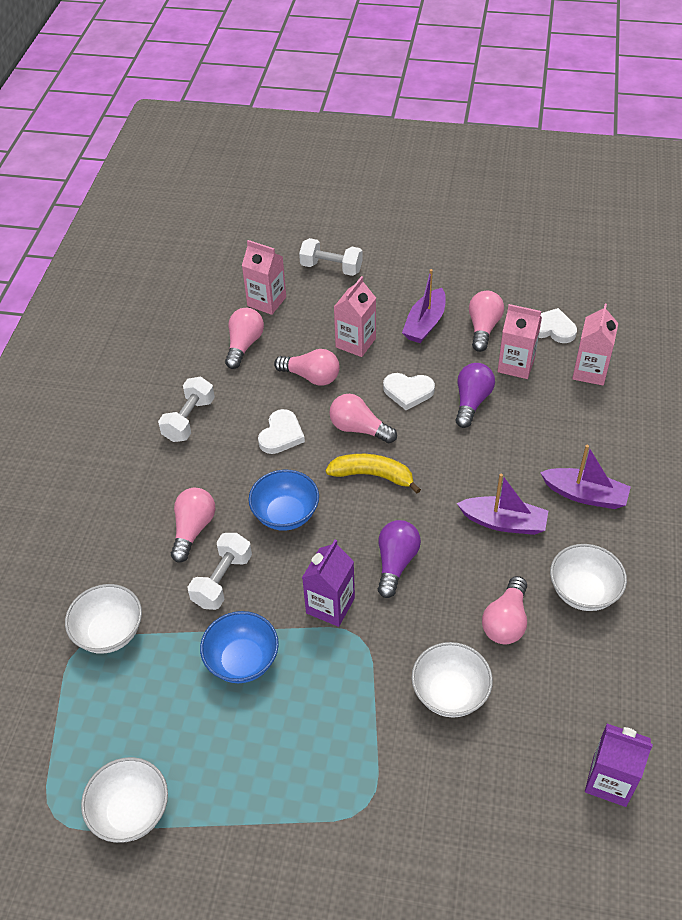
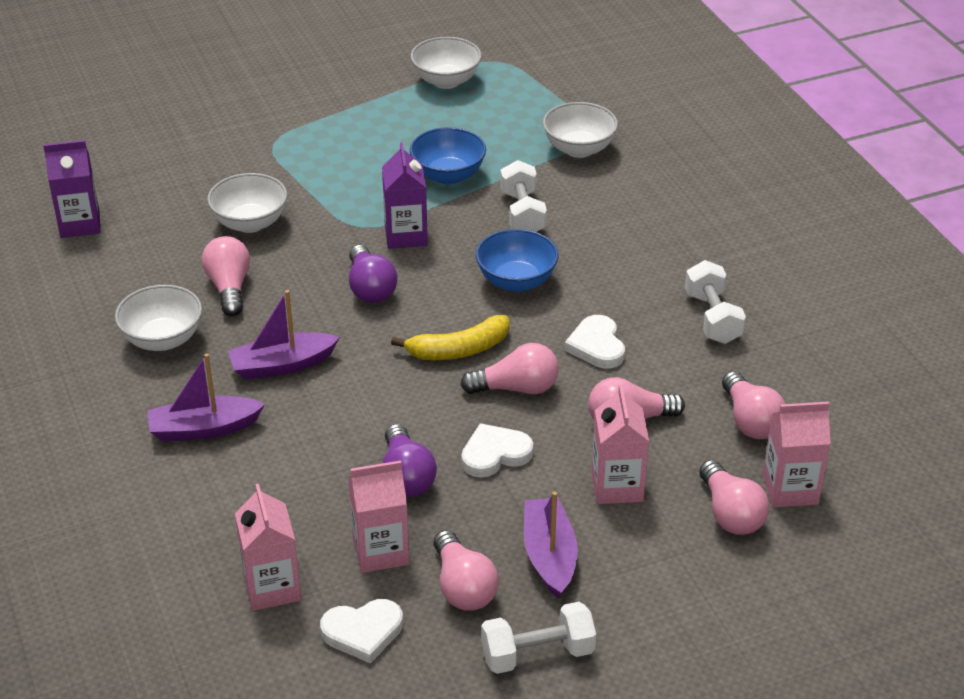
camera: 145 degrees right, 10 degrees down
(193, 529) = (592, 235): pink light bulb -> pink light bulb (730, 513)
(331, 268) = (761, 583): white dumbbell -> white dumbbell (537, 654)

